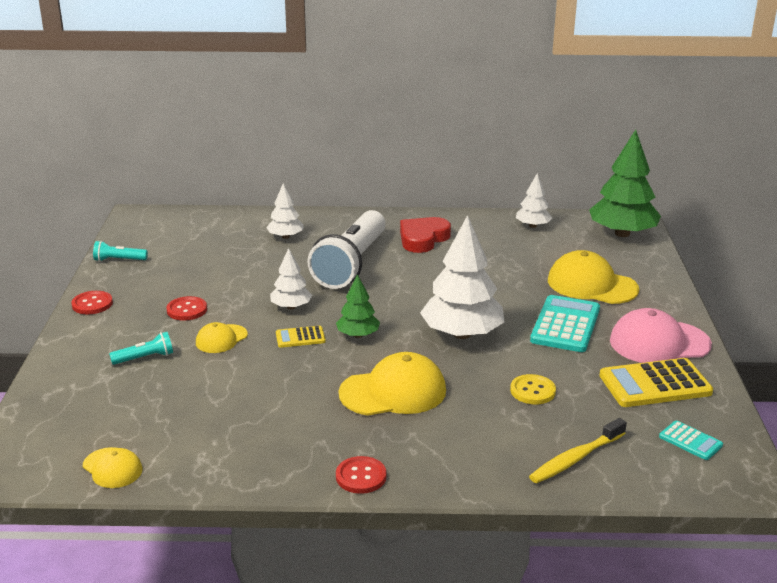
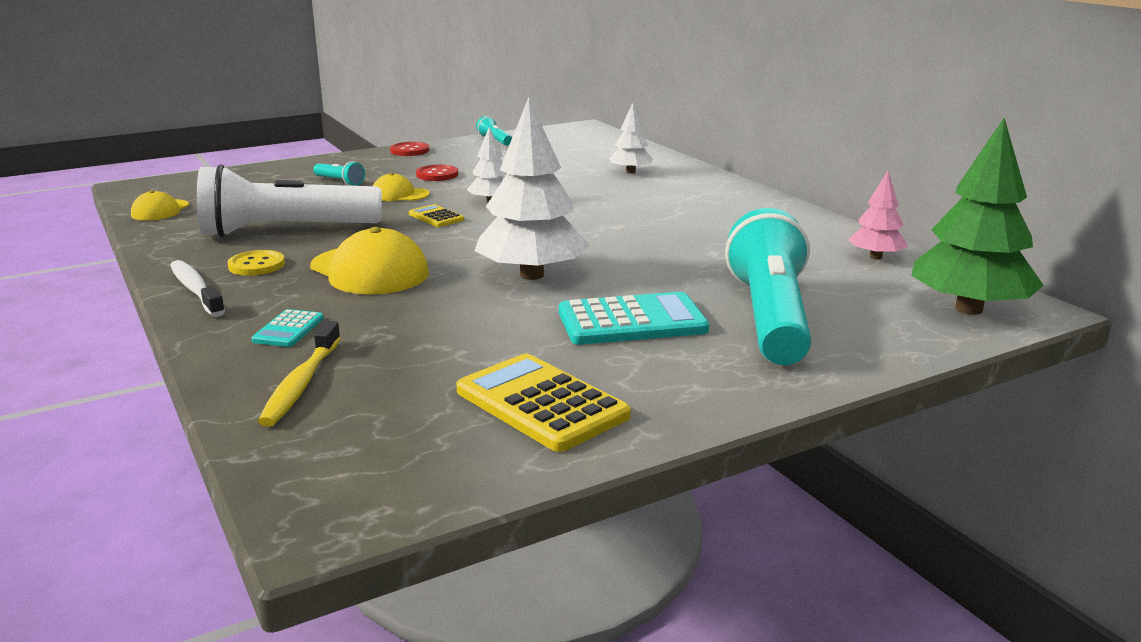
camera: 60 degrees right, 5 degrees down
(351, 264) = (615, 203): white flashlight -> white flashlight (285, 231)
(358, 335) = (469, 235): green tree -> none
(361, 476) = (195, 290): red button -> white toothbrush
(423, 239) = (730, 217): red heart -> none
(532, 391) = (440, 333): yellow button -> yellow button (256, 265)
(533, 226) = (875, 257): white tree -> pink tree
(575, 458) = (301, 384): yellow toothbrush -> yellow toothbrush turned 105 degrees counterclockwise
(592, 285) = (770, 317): yellow cap -> turquoise flashlight
(659, 343) = (667, 388): pink cap -> none
(690, 441) = (405, 454): turquoise calculator -> turquoise calculator (288, 329)

